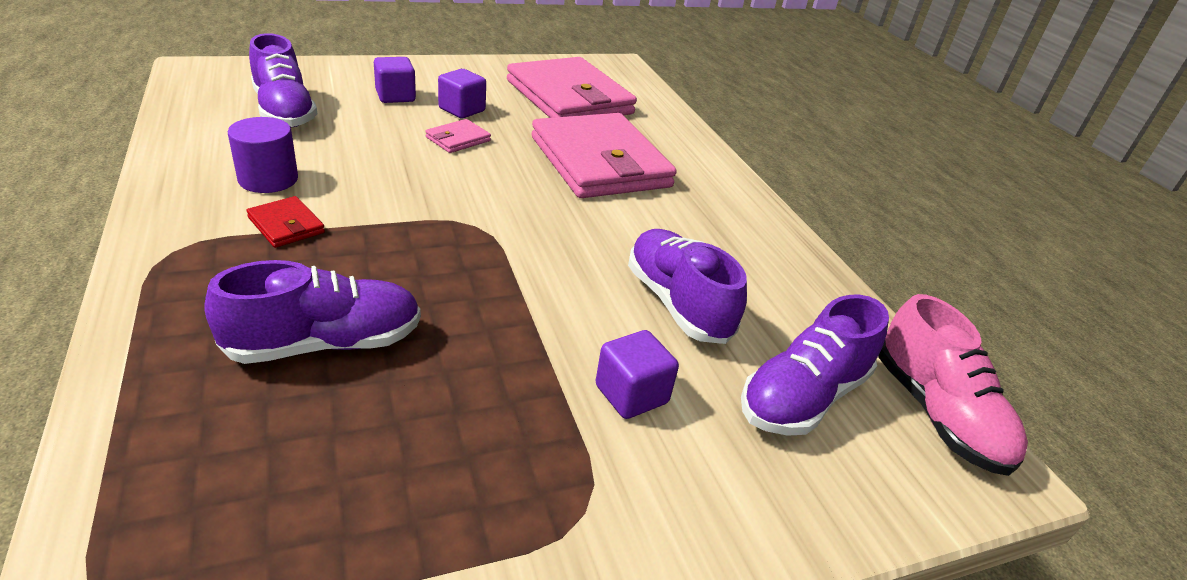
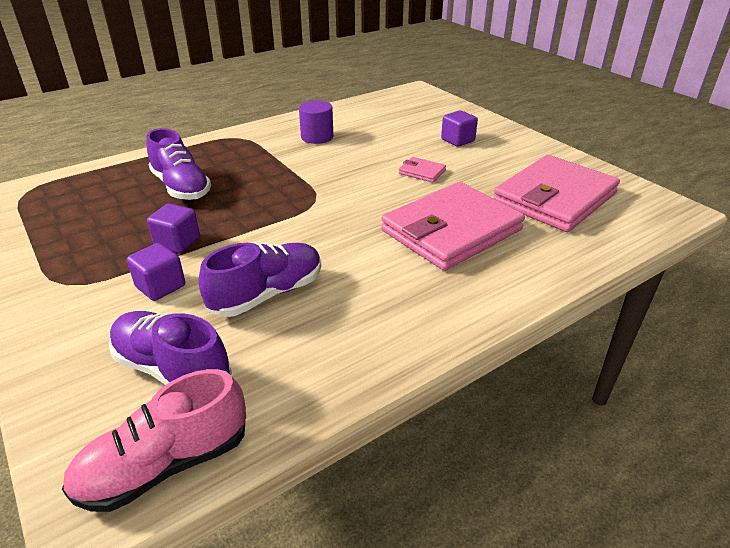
camera: 80 degrees right, 0 degrees up
(284, 111) = (395, 120): purple shoe -> none
(286, 225) = (276, 153): red wallet -> none
(462, 110) = (468, 164): purple cube -> purple cube (177, 242)

